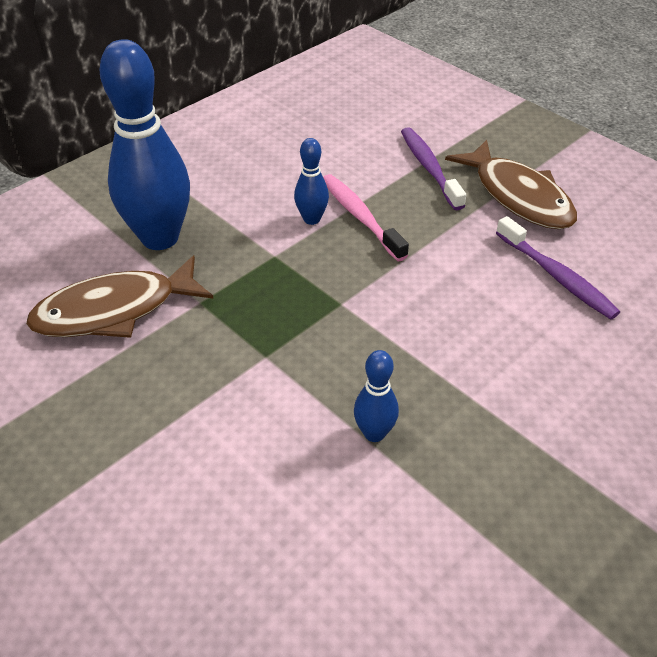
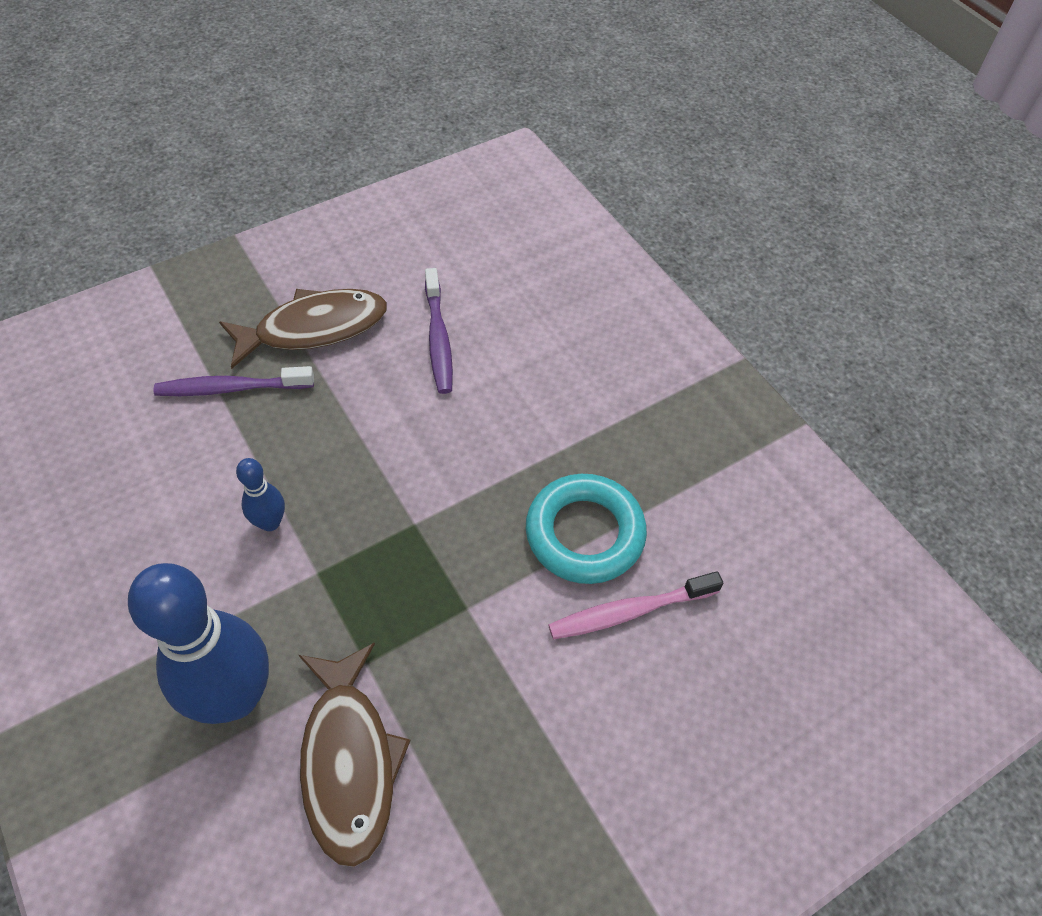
camera: 80 degrees left, 10 degrees up
(360, 216) = (286, 474): pink toothbrush -> pink toothbrush (629, 611)
(374, 433) = (584, 533): blue bowling pin -> turquoise ring
(557, 276) = (438, 339): purple toothbrush -> purple toothbrush turned 105 degrees clockwise

